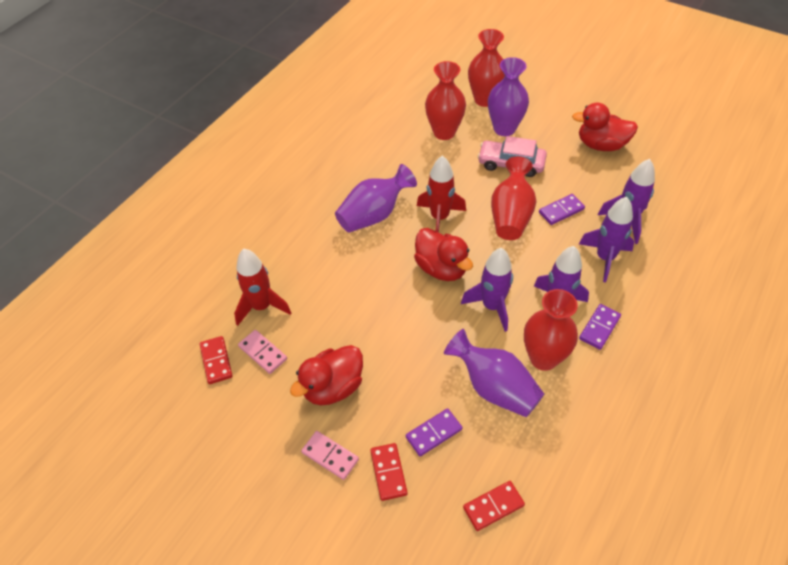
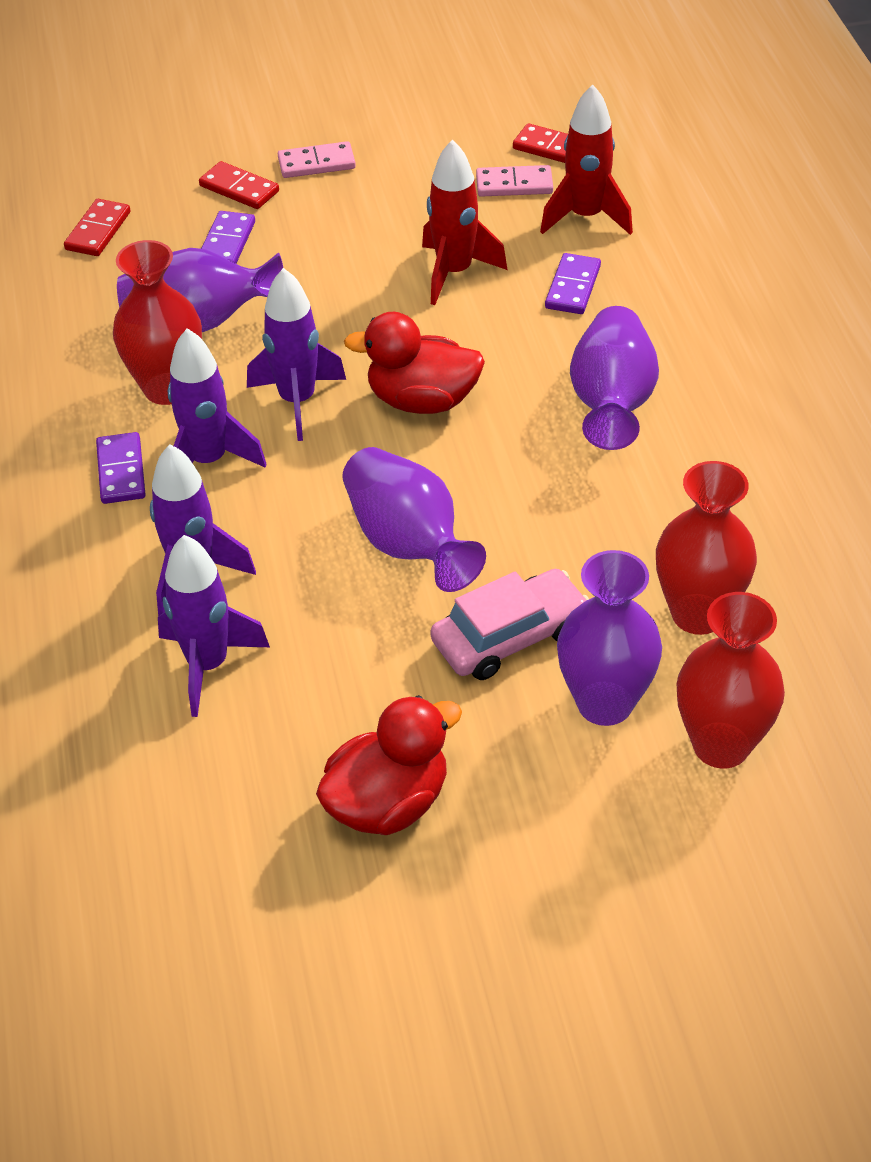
camera: 135 degrees right, 5 degrees down
(333, 387) = (391, 208): red duck -> none
(439, 218) = (512, 464): red rocket -> red rocket (454, 272)
(511, 215) = (408, 543): red vase -> purple vase
(561, 211) = (335, 608): purple domino -> purple domino (572, 287)

